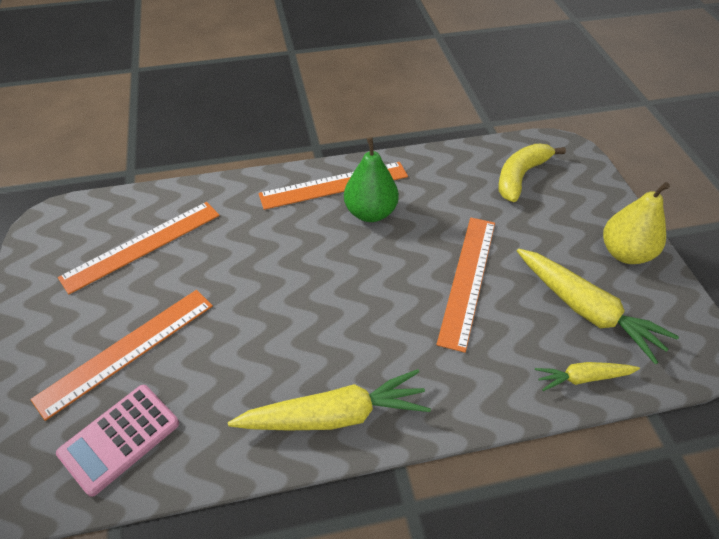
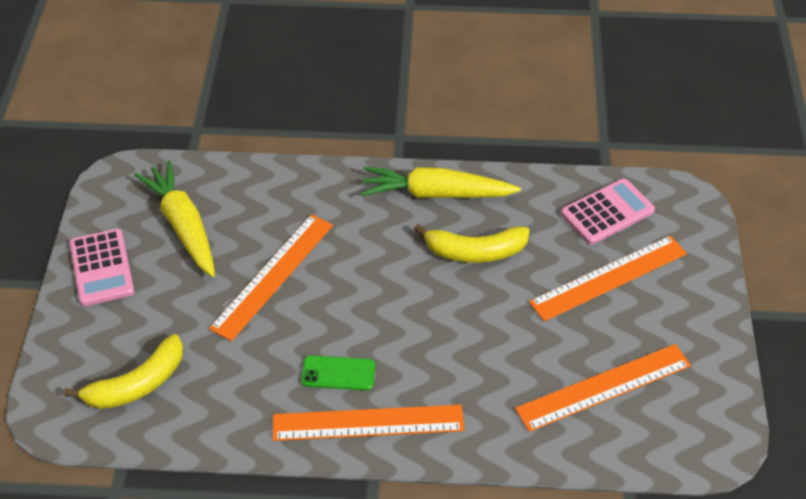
camera: 165 degrees left, 0 degrees up
(275, 349) = (475, 251): none -> yellow banana
(370, 213) = (338, 373): green pear -> green phone
(583, 378) = (227, 178): yellow carrot -> none
(625, 253) = (101, 268): yellow pear -> pink calculator

